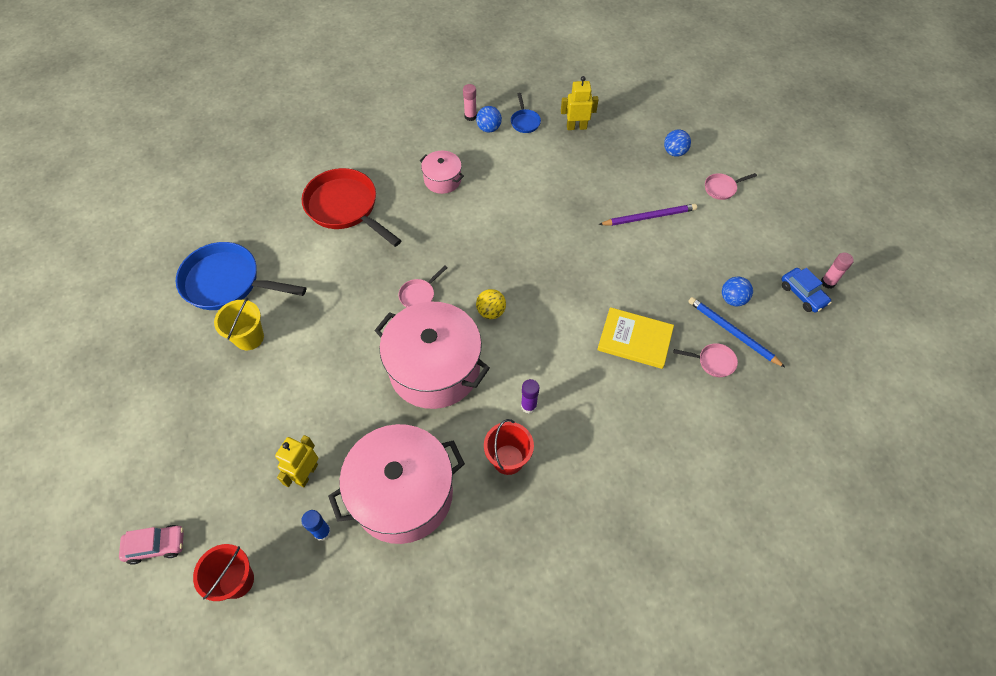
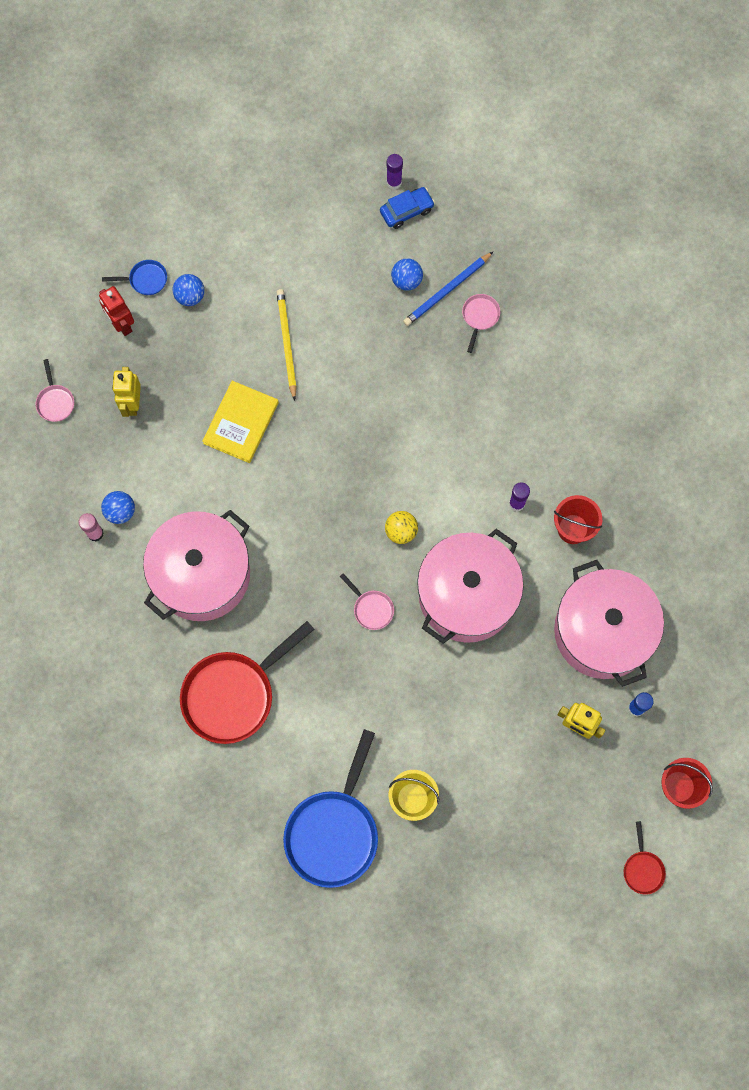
camera: 85 degrees left, 15 degrees up
(156, 546) = (642, 869): pink car -> red pan
(442, 180) = (202, 574): pink pot -> pink pot, size x2.06
(525, 122) = (114, 466): blue pan -> blue pan (145, 280)
(635, 339) = (447, 388): yellow book -> yellow book (241, 423)
(640, 115) = (122, 324): none -> red robot
(649, 217) = (286, 344): purple pencil -> yellow pencil
(722, 188) = (253, 256): pink pan -> pink pan (55, 402)
(828, 282) = (394, 182): pink glue stick -> purple glue stick

